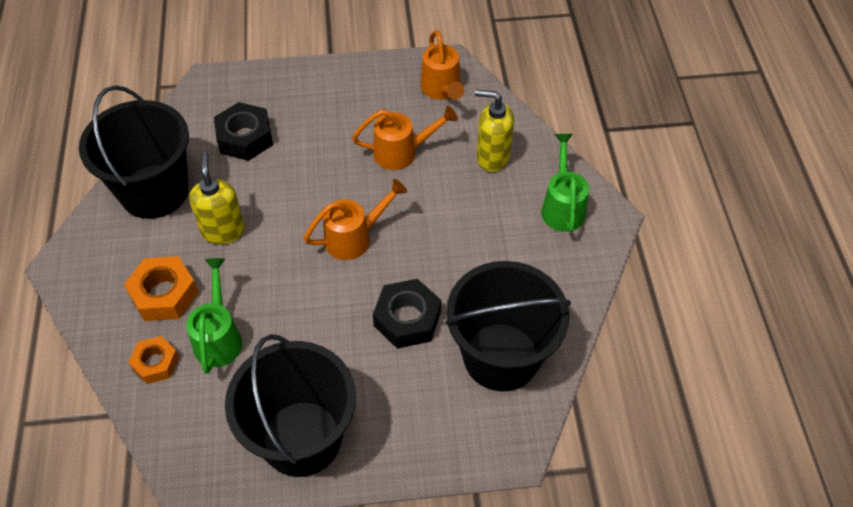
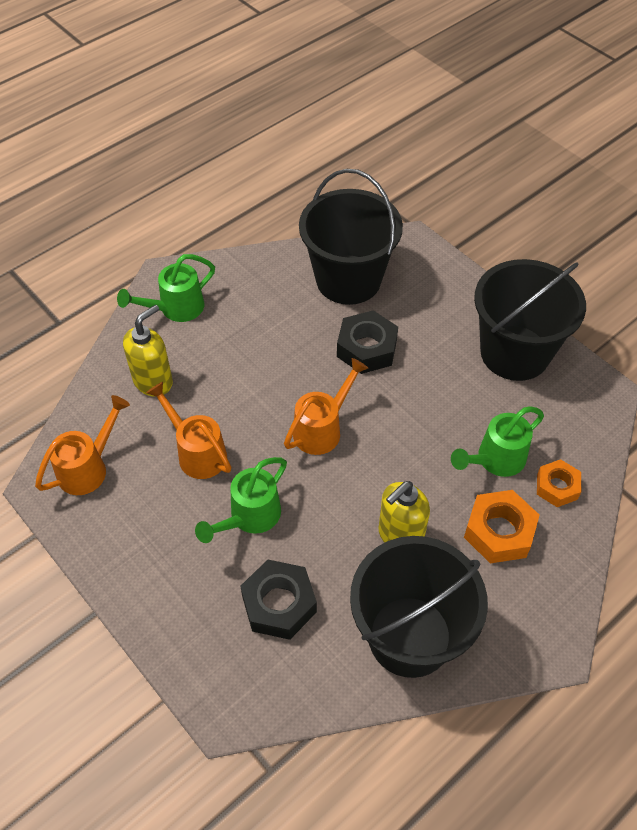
camera: 125 degrees left, 0 degrees up
(321, 155) = (250, 517): none -> green watering can
(354, 238) = (322, 429): orange watering can -> orange watering can turned 105 degrees clockwise
(492, 157) = (153, 381): yellow soap dispenser -> yellow soap dispenser turned 120 degrees counterclockwise

